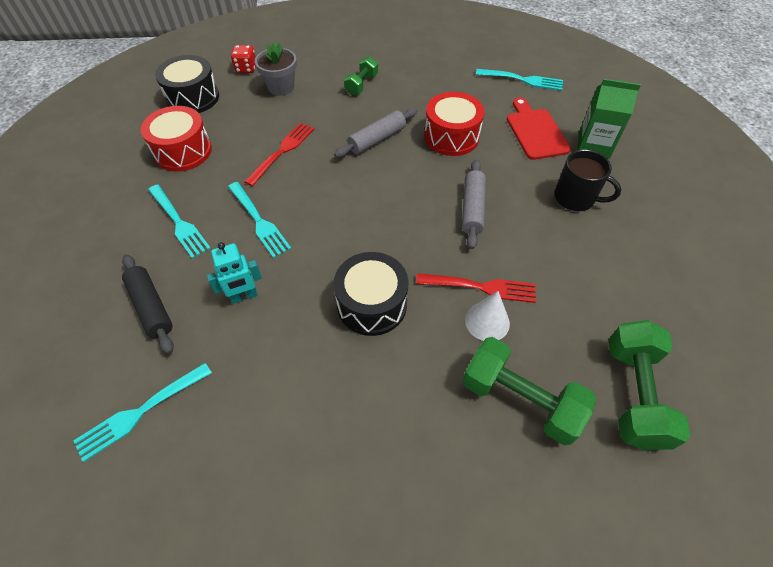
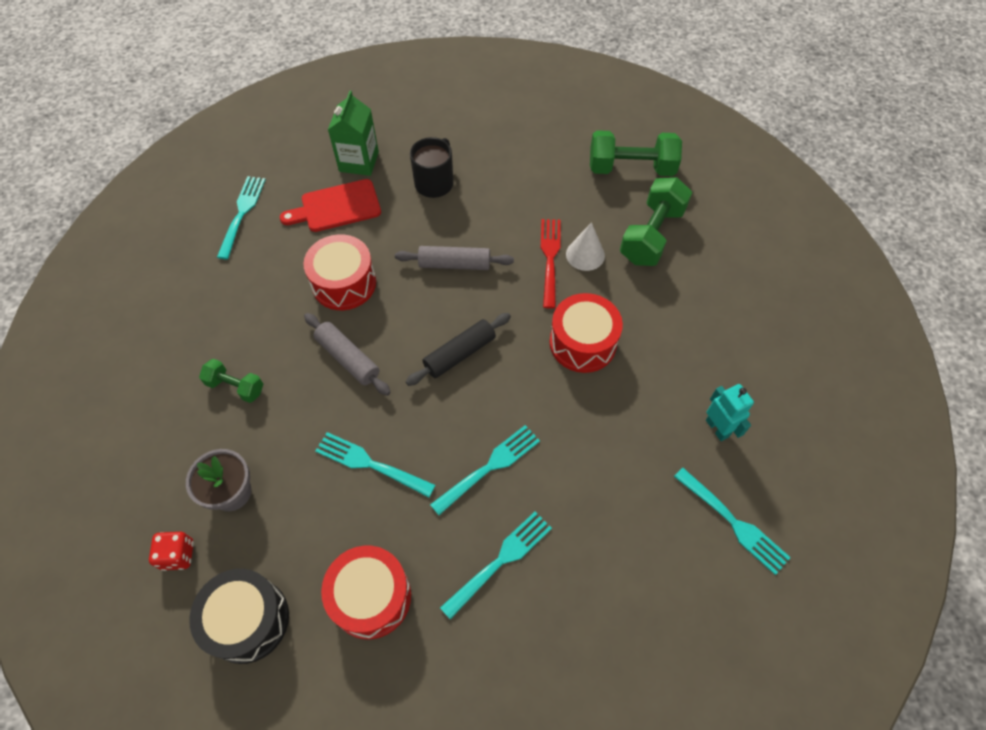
camera: 95 degrees left, 5 degrees up
(151, 307) = (622, 553): black rolling pin -> black rolling pin (460, 354)
(244, 296) = (592, 460): turquoise robot -> turquoise robot (717, 428)
(282, 152) = (371, 464): red fork -> turquoise fork
(372, 304) = (582, 343): black drum -> red drum

